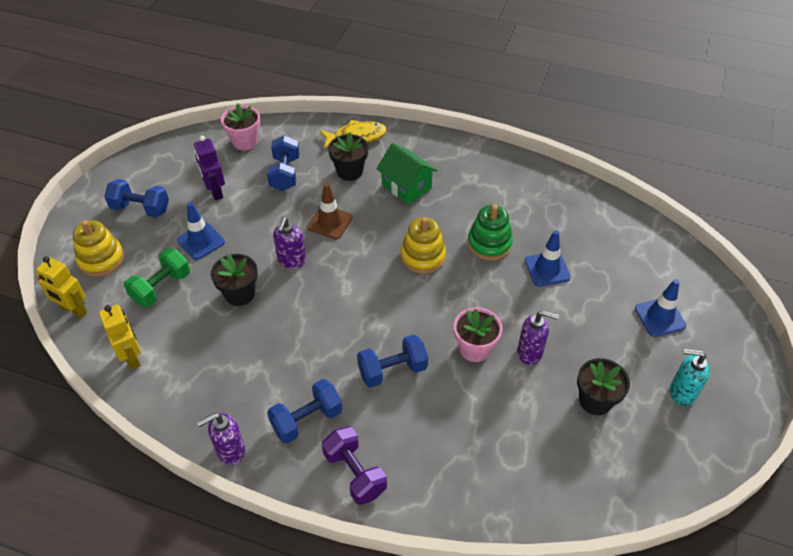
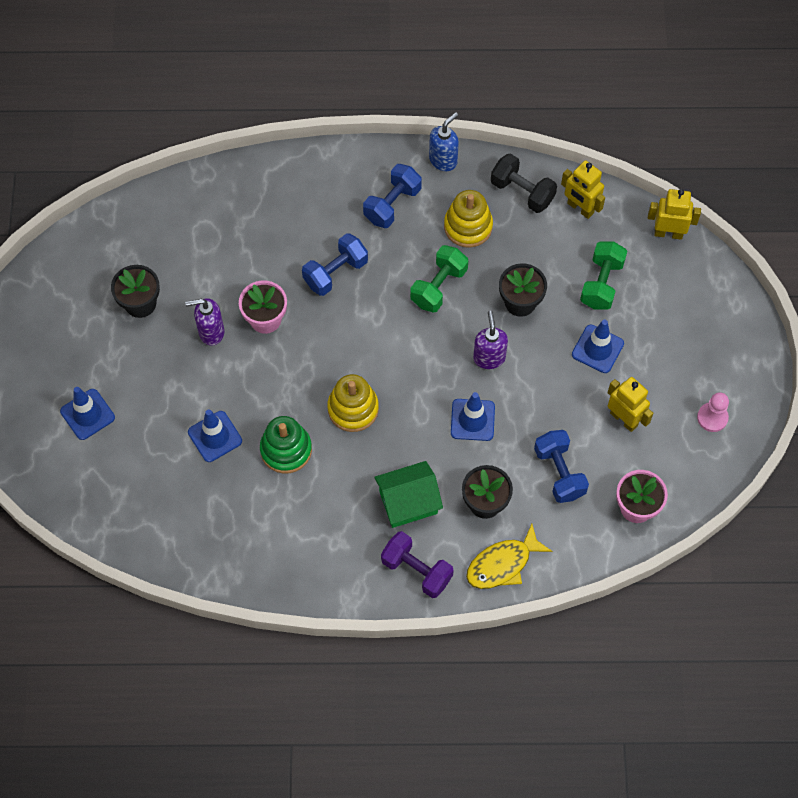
camera: 160 degrees right, 15 degrees up
(101, 259) = (684, 294): yellow stacking toy -> yellow stacking toy (468, 226)
(141, 209) = (690, 368): blue dumbbell -> none
(151, 175) = (712, 417): none -> pink pawn
(174, 390) = (522, 192): none -> black dumbbell
(215, 191) = (624, 419): purple robot -> yellow robot
(230, 451) = (443, 160): purple soap dispenser -> blue soap dispenser
(303, 328) = (438, 287): none -> green dumbbell
(330, 222) = (472, 420): brown traffic cone -> blue traffic cone
(355, 473) = (332, 176): purple dumbbell -> purple dumbbell (416, 570)
(406, 186) = (408, 502): green house -> green house turned 45 degrees counterclockwise
(681, 392) = (61, 337): turquoise soap dispenser -> none

